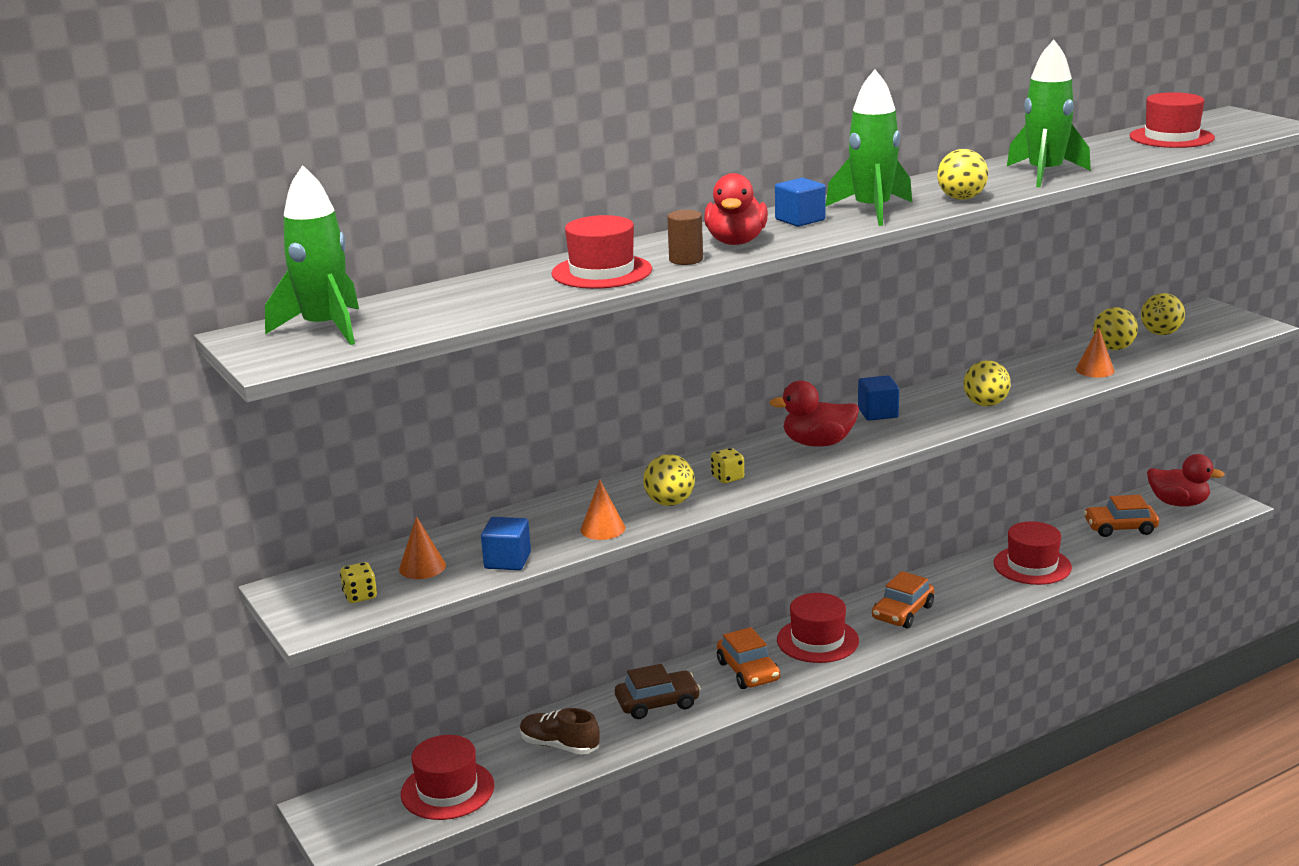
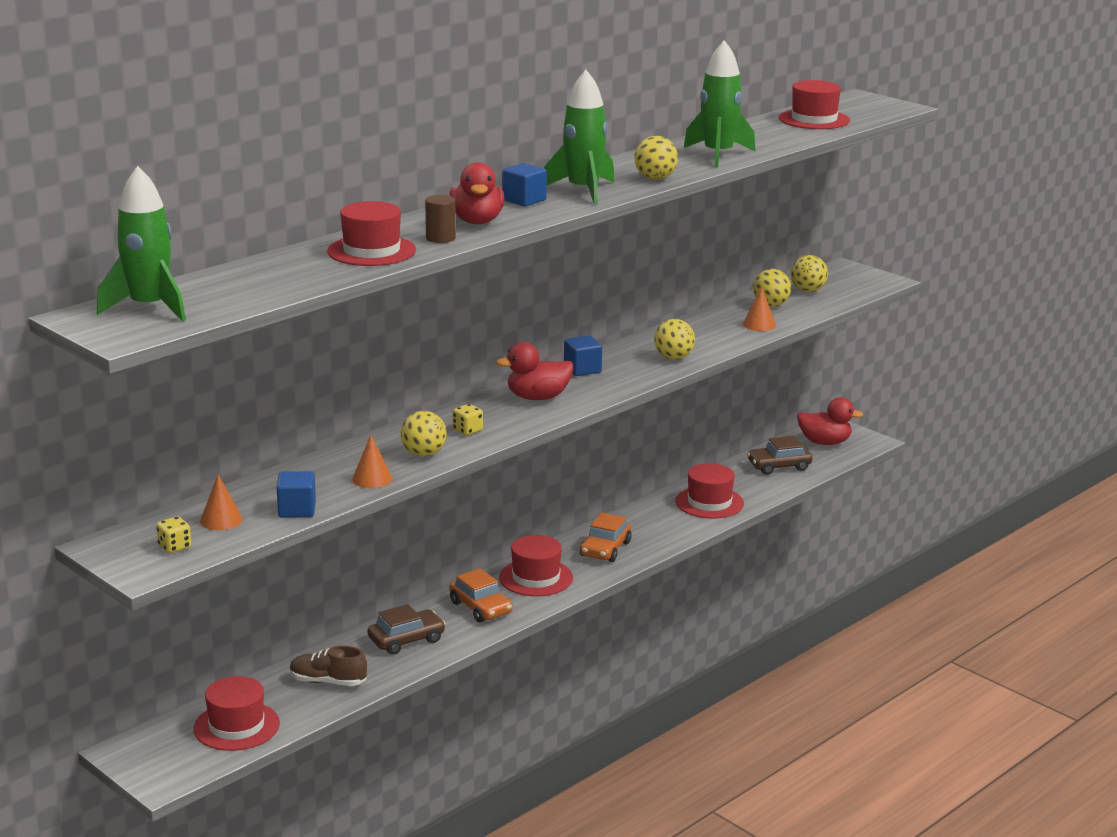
camera: 15 degrees left, 0 degrees up
(1120, 528) = (779, 466): orange car -> brown car

